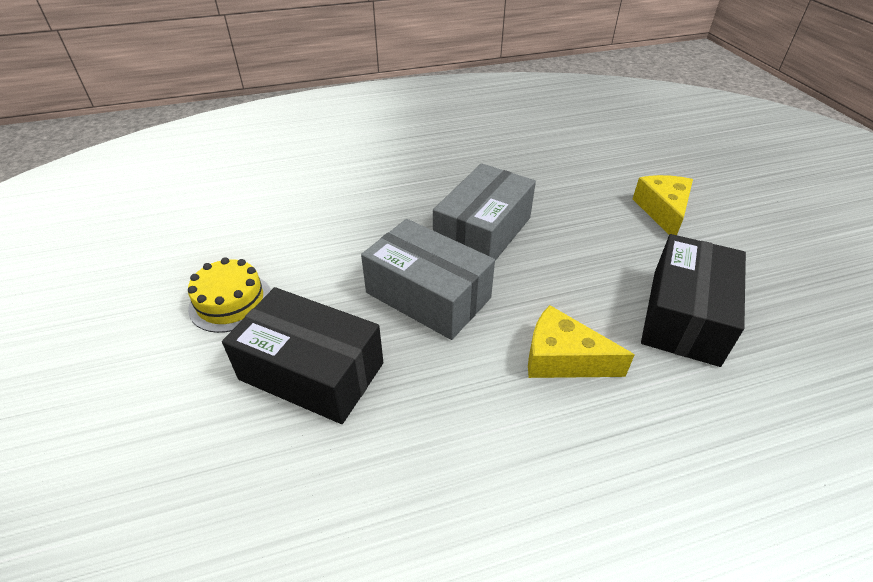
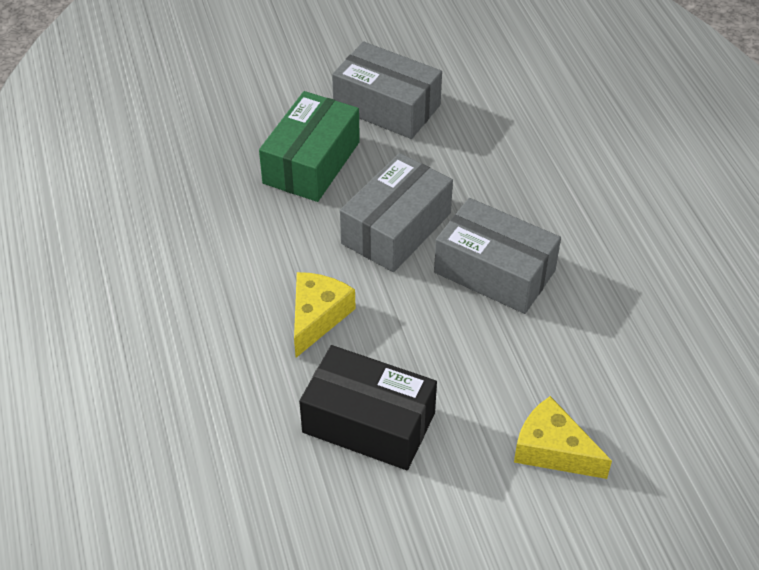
camera: 90 degrees right, 5 degrees up
(231, 302) = (386, 106): yellow cake -> grey box
(311, 371) = (311, 162): black box -> green box
(663, 211) = (553, 450): yellow cheese -> yellow cheese turned 150 degrees counterclockwise

